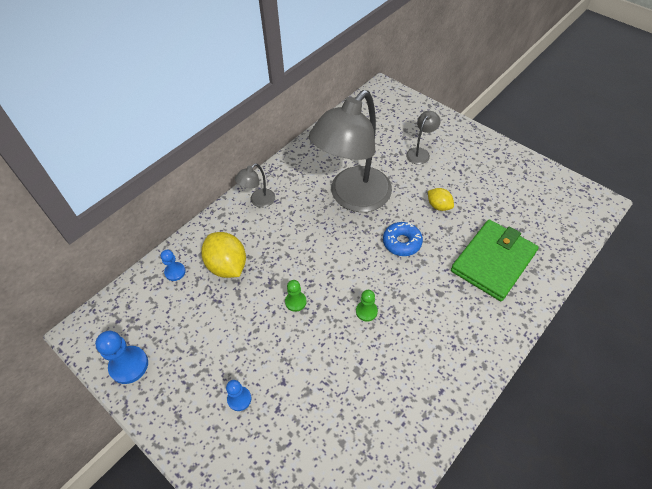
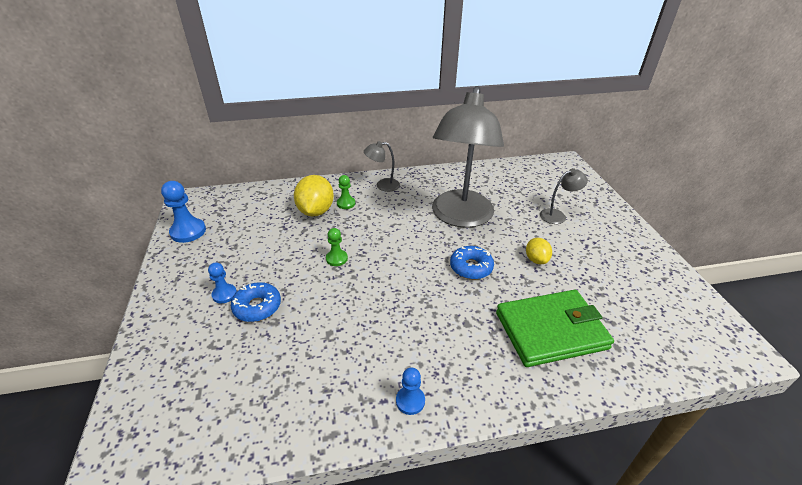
camera: 35 degrees right, 15 degrees down
(175, 272) = (279, 197): blue pawn -> blue pawn (410, 401)
(279, 389) = (257, 307): none -> blue donut
(353, 198) = (460, 217): grey lamp -> grey lamp turned 60 degrees counterclockwise
(366, 311) = (384, 297): green pawn -> green pawn (346, 203)

